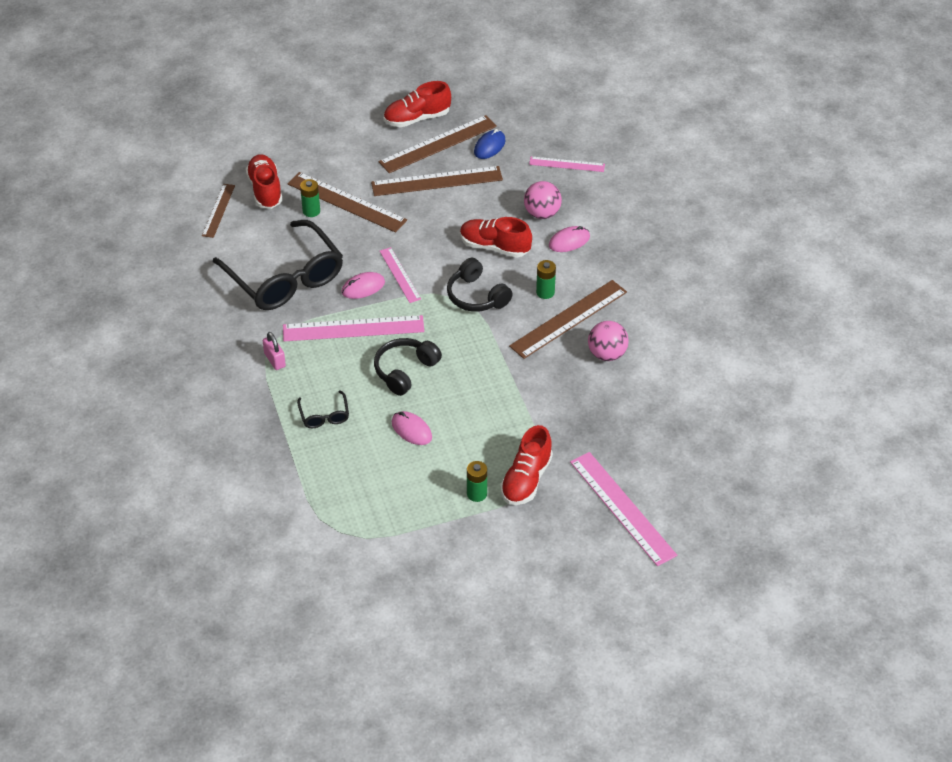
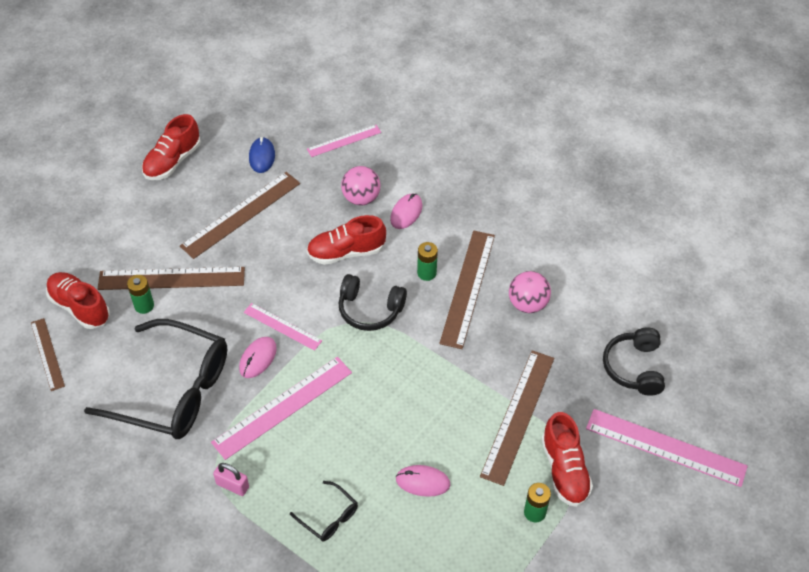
camera: 35 degrees left, 5 degrees up
(405, 371) = (367, 423): black headphones -> black headphones (634, 367)
(438, 144) = (212, 177): brown ruler -> brown ruler (518, 416)

